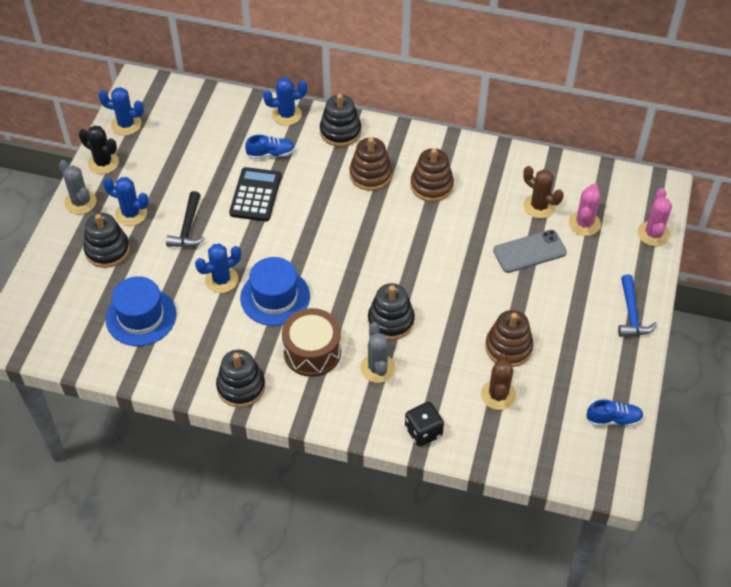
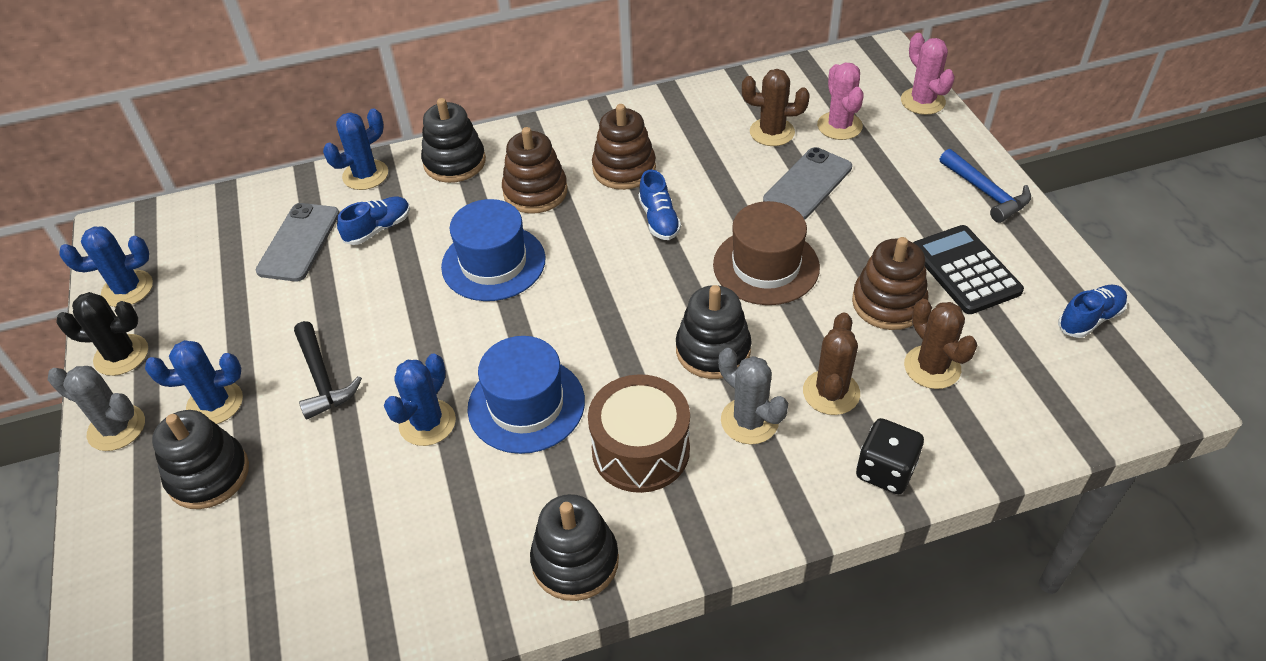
camera: 30 degrees left, 5 degrees down
(141, 317) = (334, 545): blue hat -> blue hat (493, 263)
(225, 140) = (299, 242): none -> grey phone
(255, 195) = (394, 288): black calculator -> black calculator (965, 270)
(425, 229) = (659, 219): none -> blue shoe
(432, 377) = (831, 392): none -> brown cactus
(460, 289) = (766, 266): none -> brown hat

